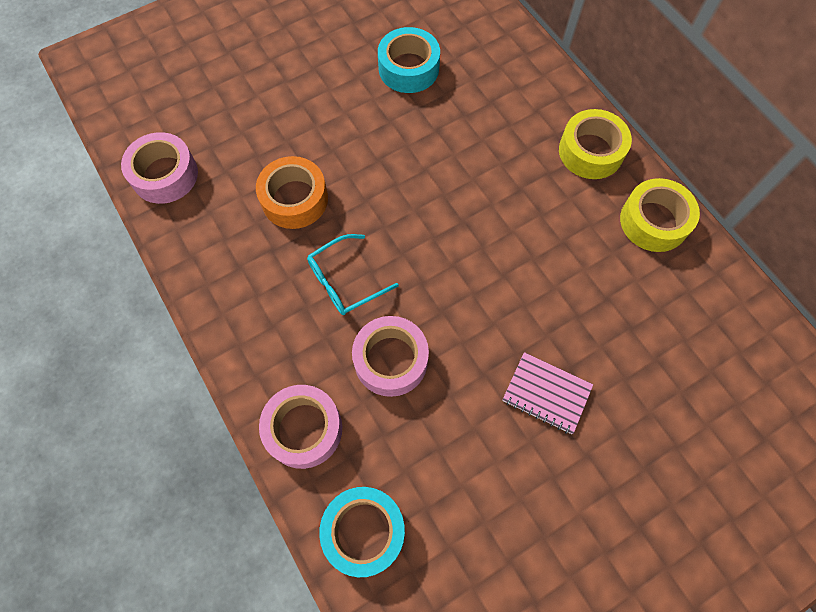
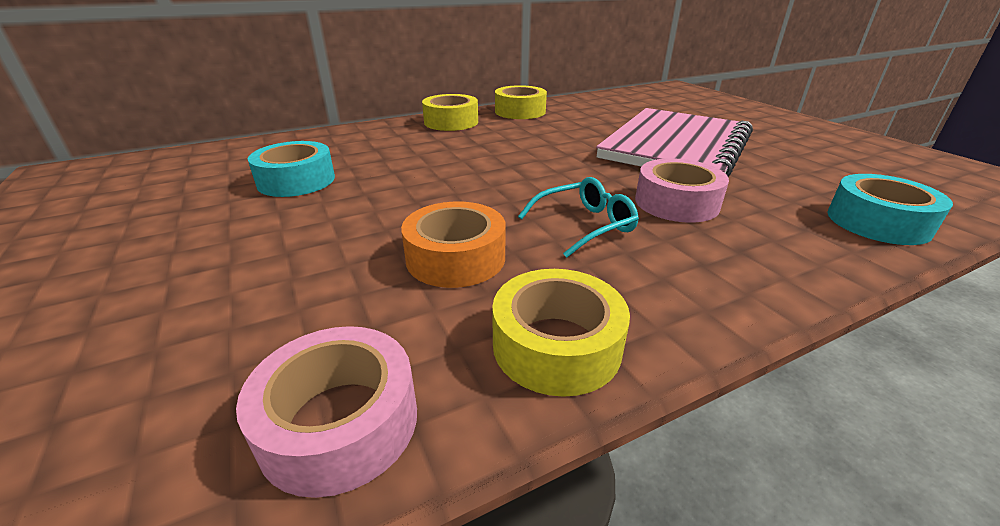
camera: 85 degrees left, 35 degrees down
(209, 259) = (556, 345): none -> yellow tape
(304, 429) = (796, 255): pink tape -> none
(344, 281) = (585, 225): turquoise glasses -> turquoise glasses turned 90 degrees counterclockwise
(546, 393) = (675, 147): pink notebook -> pink notebook, size x2.45

